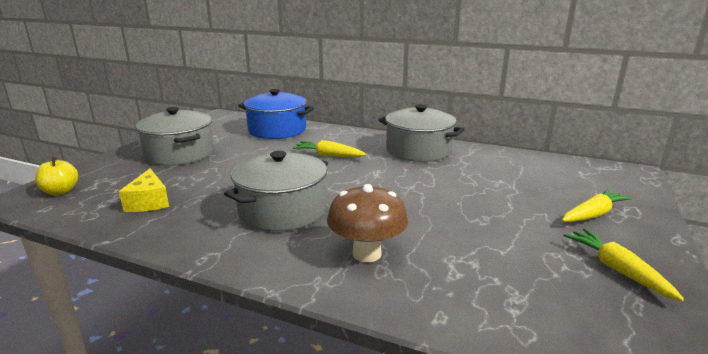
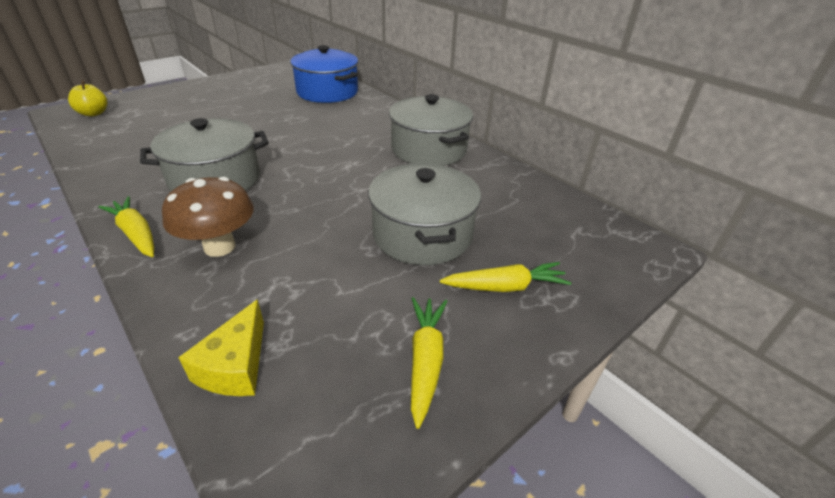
camera: 25 degrees right, 15 degrees up
(149, 202) = (135, 140): yellow cheese -> yellow cheese (235, 366)
(179, 154) = (216, 98): grey pot -> grey pot (422, 234)
(329, 155) = (333, 132): yellow carrot -> yellow carrot (136, 234)

